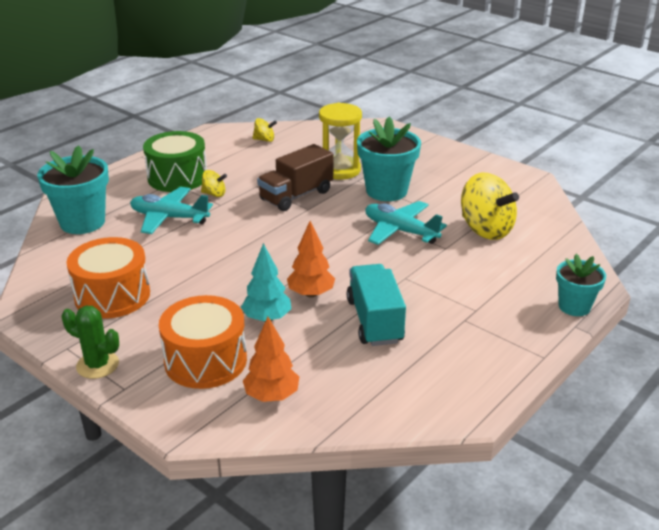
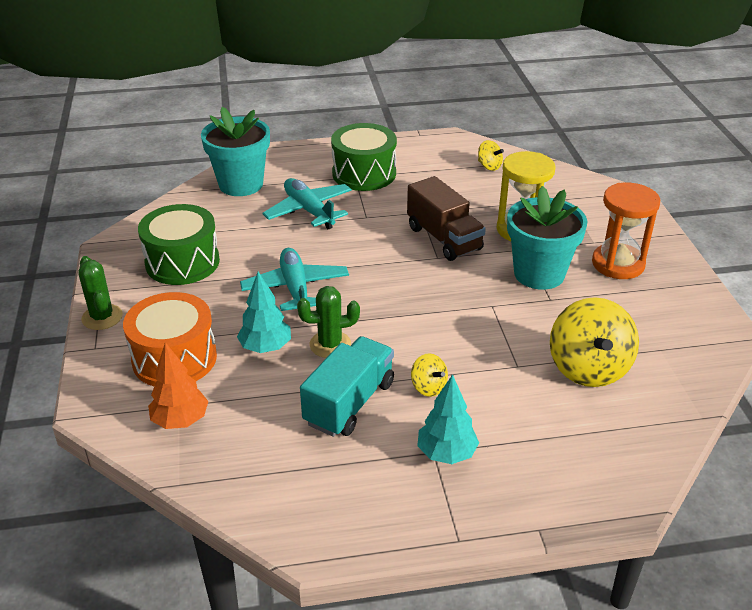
camera: 40 degrees right, 5 degrees up
(112, 295) = (182, 262): orange drum -> green drum
(214, 194) = (374, 204): yellow spinning top -> yellow spinning top (428, 387)
(296, 195) = (444, 238): brown truck -> brown truck turned 120 degrees counterclockwise
(311, 294) = (330, 344): orange tree -> green cactus
(400, 231) = (495, 324): turquoise plane -> turquoise plane (295, 288)
(424, 166) = (618, 264): none -> orange hourglass
(473, 316) = (446, 453): none -> turquoise tree
(574, 306) = (568, 508): turquoise flower pot -> none

